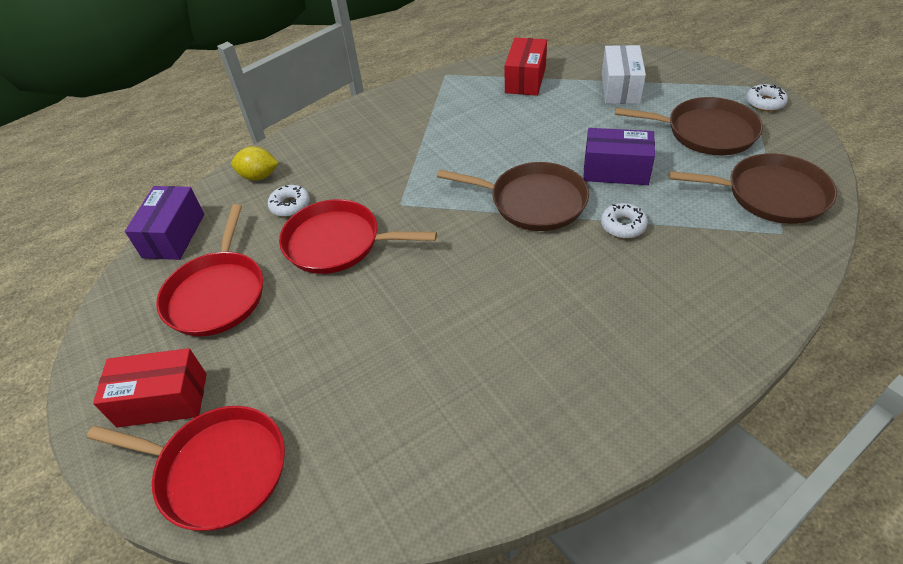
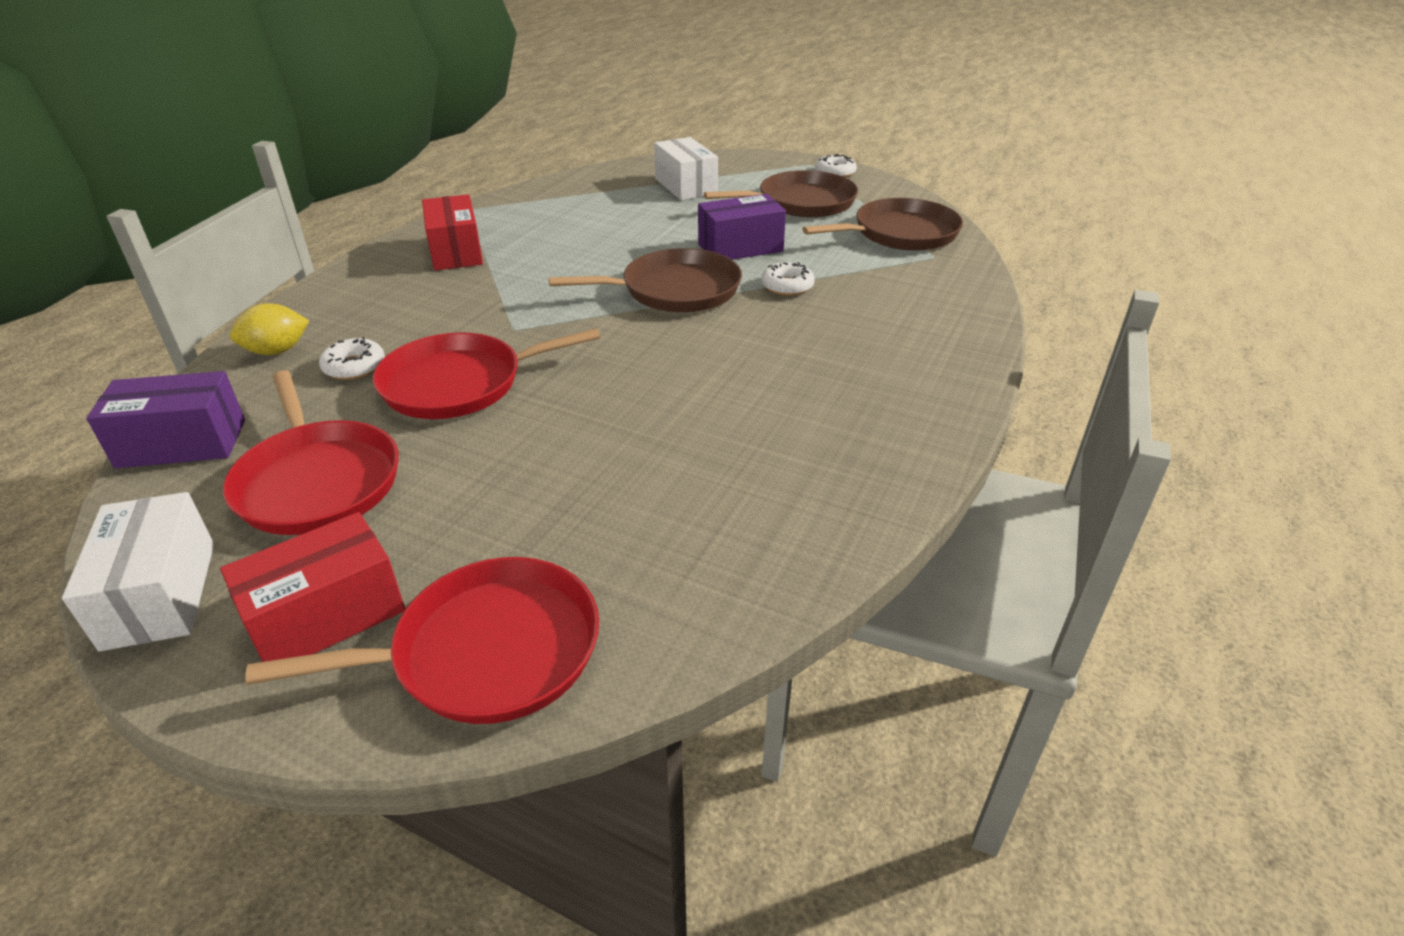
camera: 35 degrees left, 10 degrees down
(105, 345) = (160, 594): none -> white box
(174, 235) = (182, 443): purple box -> purple box turned 75 degrees counterclockwise
(525, 80) = (573, 197): red box -> red box (456, 252)

